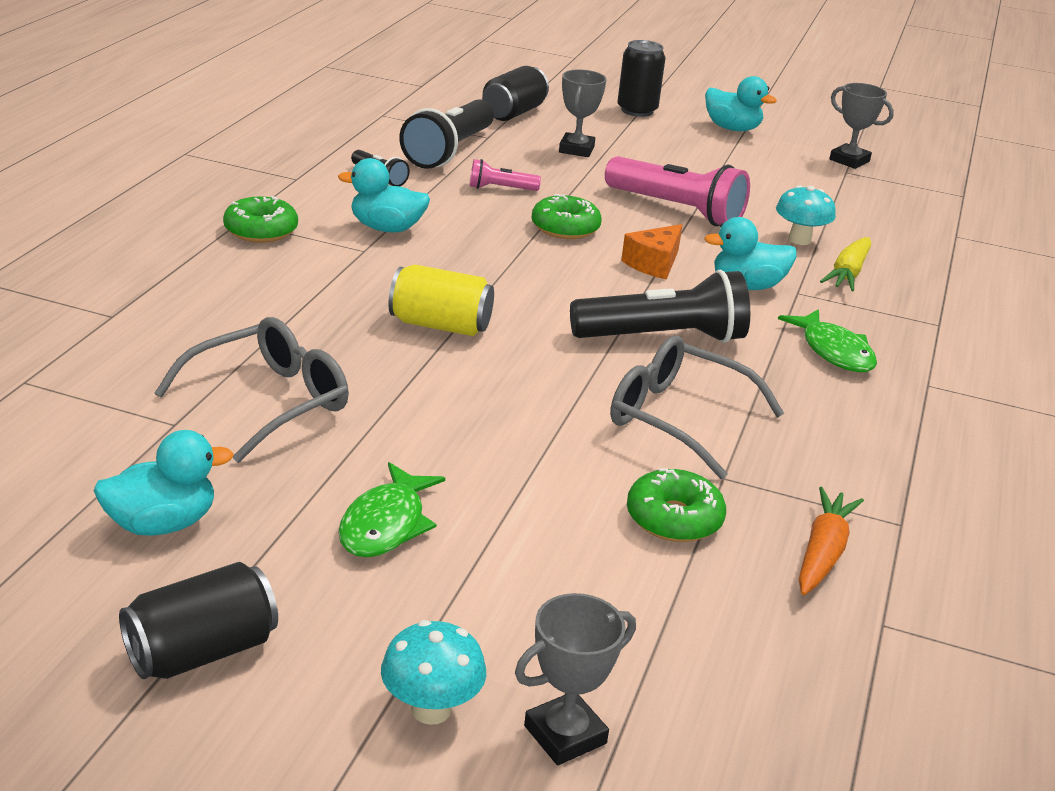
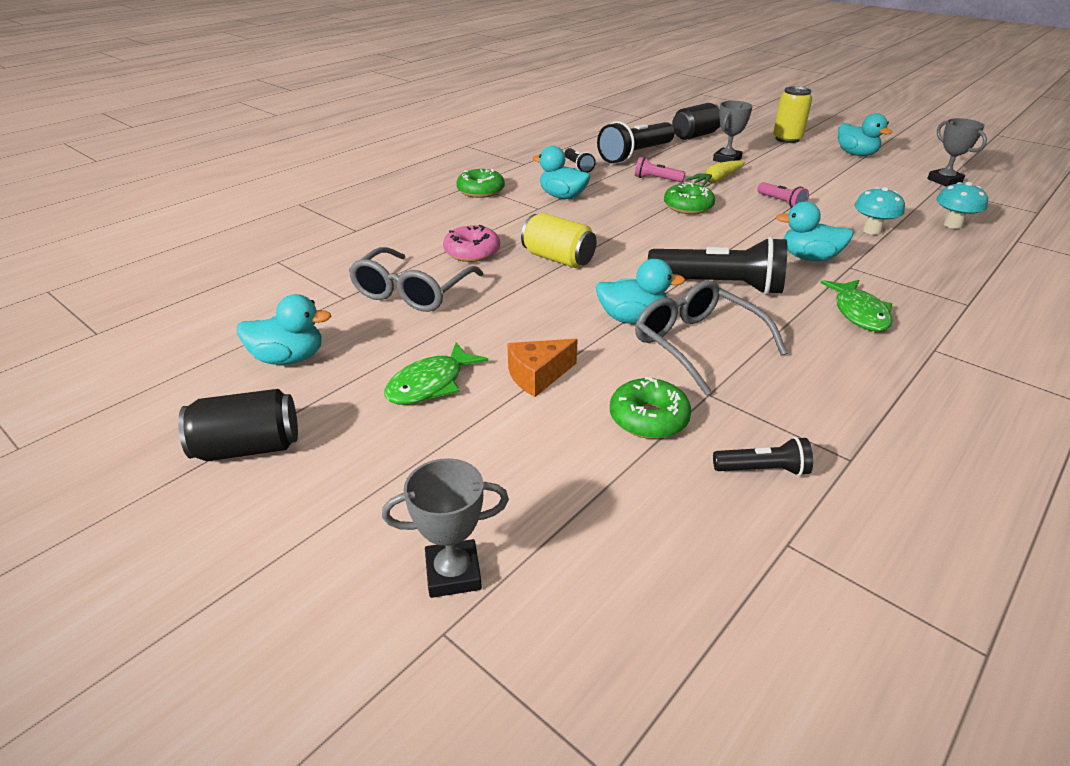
camera: 25 degrees right, 5 degrees up
(270, 401) = (412, 292): grey glasses -> grey glasses turned 135 degrees clockwise
(314, 330) = (472, 252): none -> pink donut
(431, 709) = (367, 526): turquoise mushroom -> turquoise mushroom (952, 225)
(584, 396) = (632, 318): none -> turquoise duck
(637, 110) = (787, 139): black can -> yellow can
(654, 264) = (742, 236): orange cheese -> orange cheese (538, 376)
(677, 210) = (781, 202): pink flashlight -> pink flashlight, size x0.49
(823, 552) = (763, 470): orange carrot -> black flashlight
(848, 273) = (902, 258): yellow carrot -> yellow carrot (716, 180)

